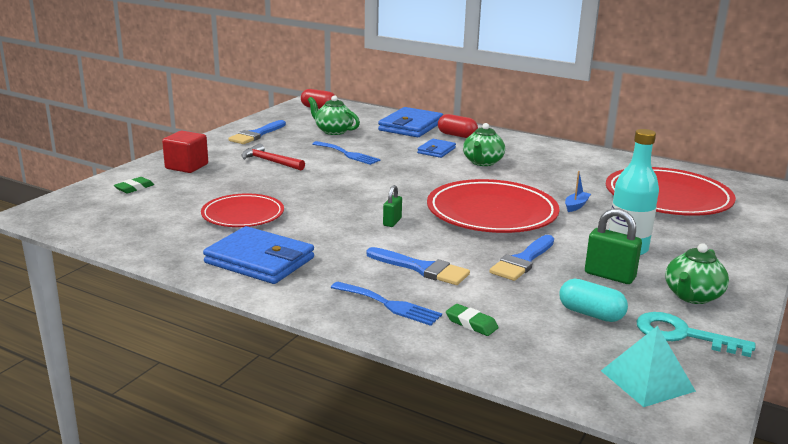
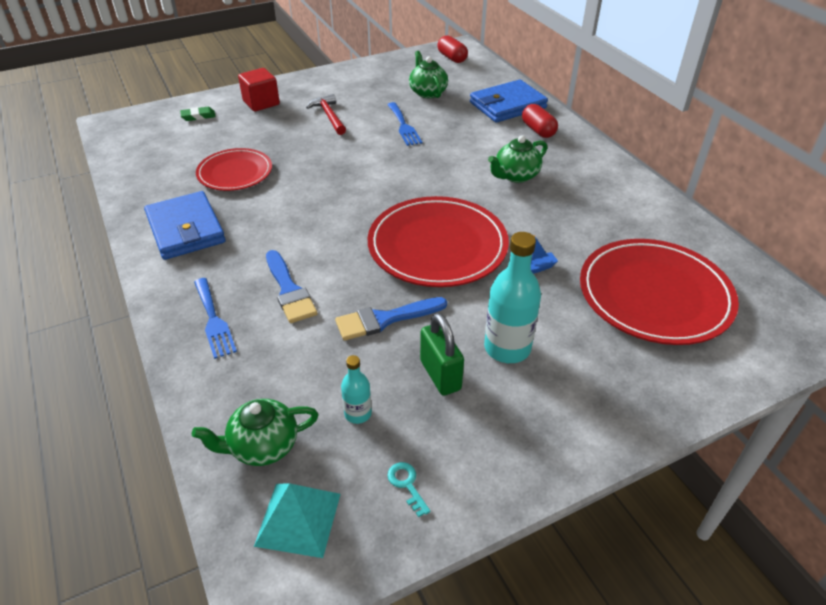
camera: 35 degrees right, 20 degrees up
(256, 134) = (358, 79): blue brush -> none
(392, 222) = (335, 224): green padlock -> none
(436, 150) = (490, 145): blue wallet -> none
(471, 323) = (246, 372): green eraser -> none
(591, 314) = (358, 413): turquoise capsule -> turquoise bottle
(682, 335) = (407, 485): turquoise key -> turquoise key, size x0.50
(692, 296) = (486, 442): green teapot -> green teapot (262, 446)

